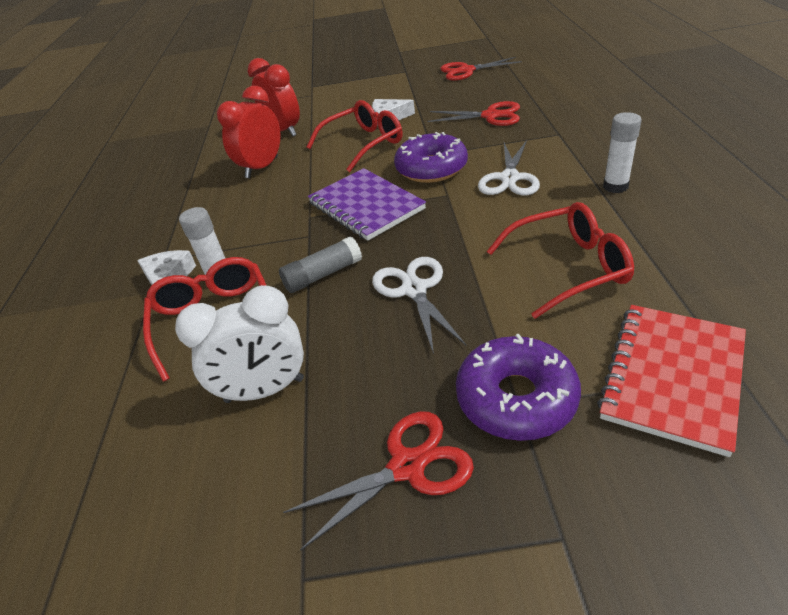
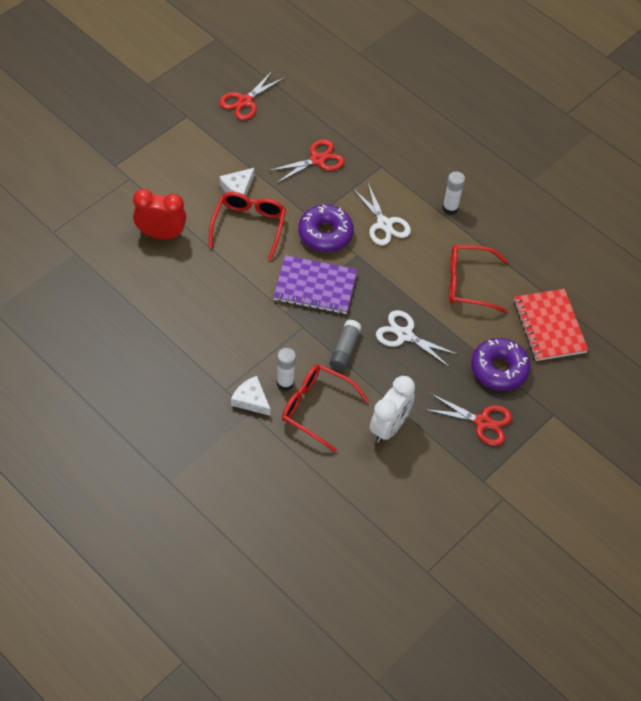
camera: 50 degrees left, 15 degrees up
(262, 167) = (194, 282): red clock -> none
(407, 466) = (482, 422): red scissors -> red scissors turned 90 degrees clockwise
(568, 267) = (468, 283): red glasses -> red glasses turned 120 degrees counterclockwise

